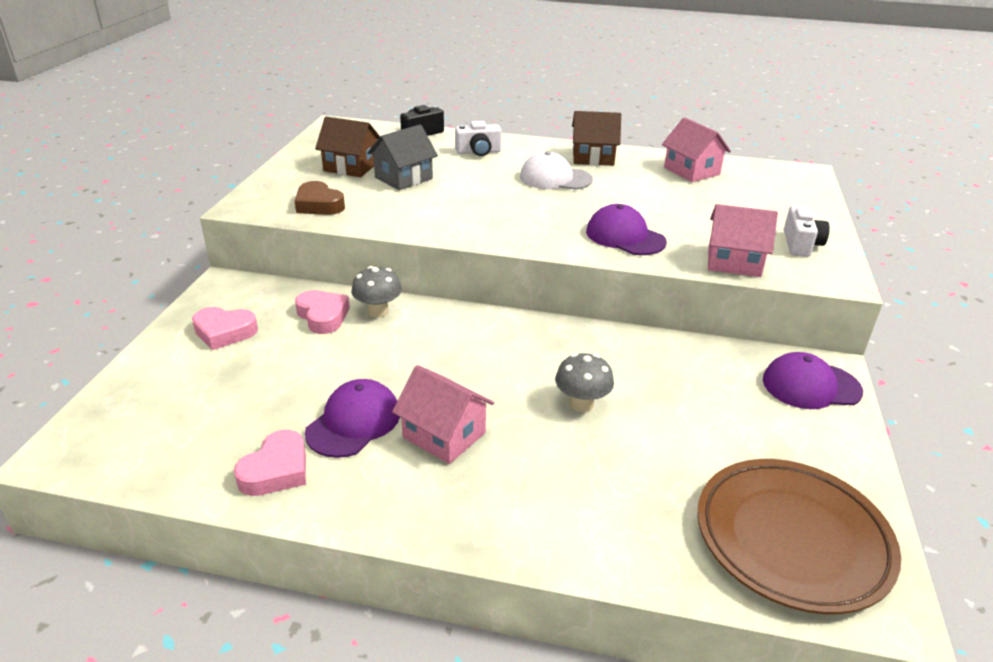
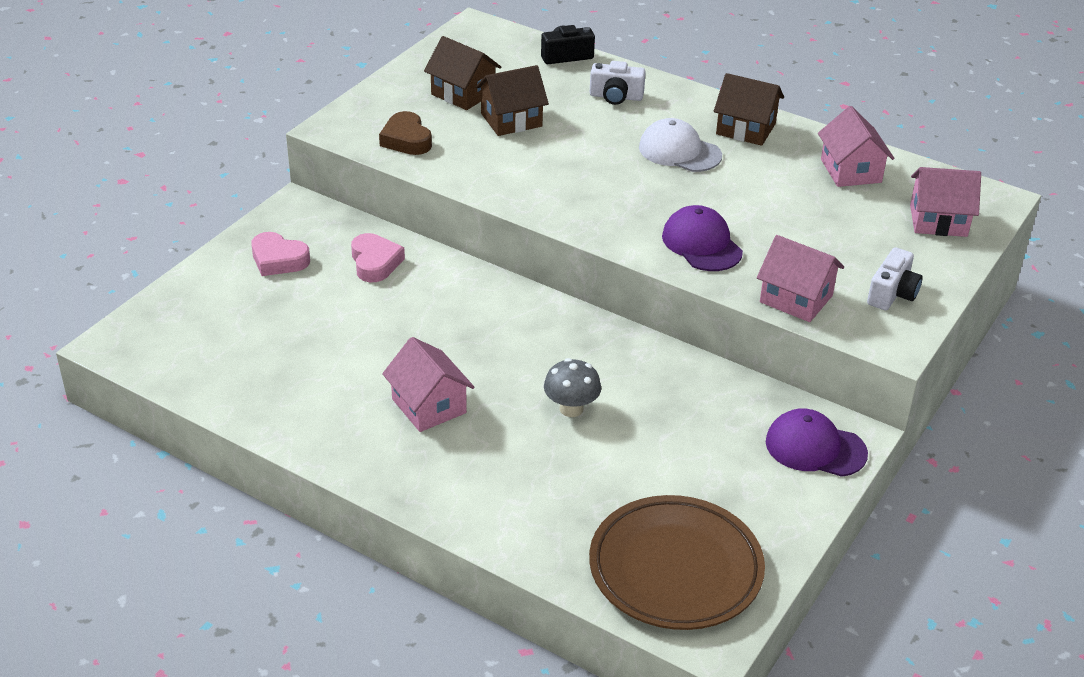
camera: 20 degrees right, 5 degrees up
(276, 470) = (275, 400): pink heart -> none
(354, 422) = (356, 375): purple cap -> none
(378, 311) = (430, 269): grey mushroom -> none
(403, 178) = (511, 120): grey house -> brown house
(782, 191) = (938, 221): none -> pink house

